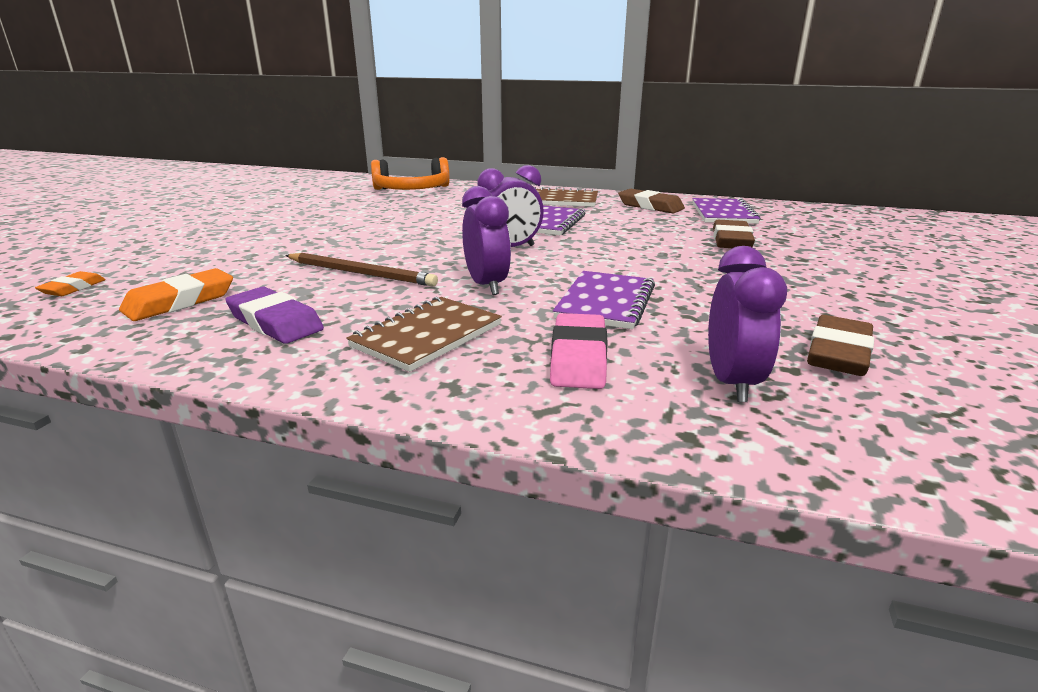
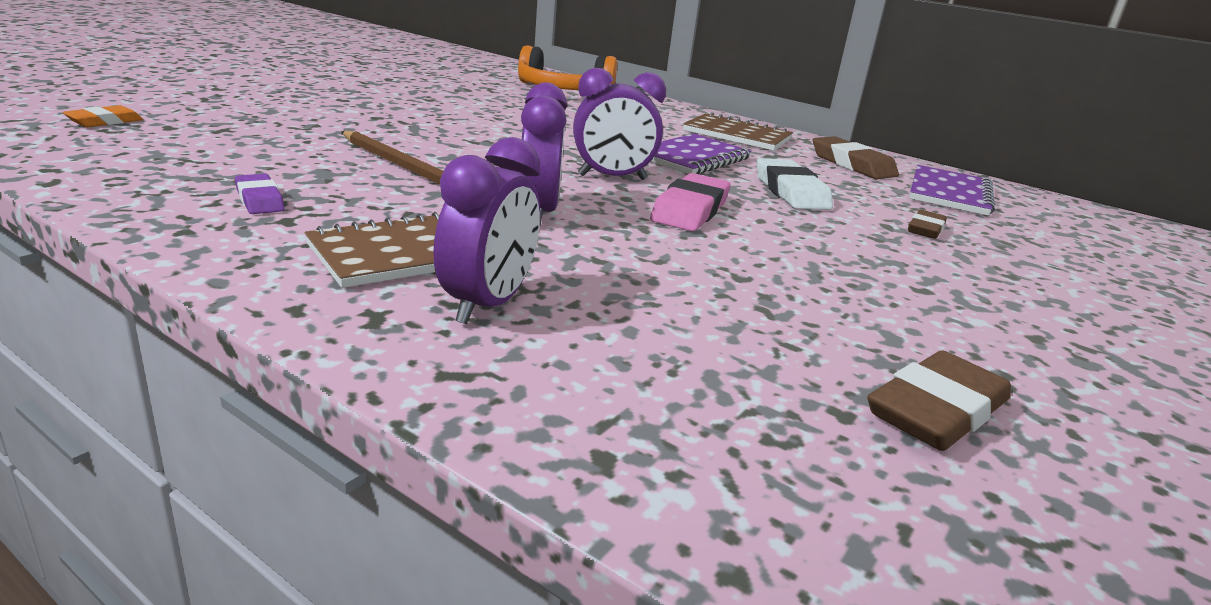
camera: 15 degrees right, 0 degrees up
(180, 301) = (189, 157): orange eraser -> none
(275, 322) = (259, 200): purple eraser -> purple eraser, size x0.60
(578, 358) = (561, 323): pink eraser -> pink eraser (690, 210)
(605, 302) = (667, 266): purple notebook -> none
(631, 233) = (790, 192): none -> white eraser
(731, 240) = (925, 229): brown eraser -> brown eraser, size x0.60
(731, 382) = (735, 407): purple clock -> purple clock (487, 305)

